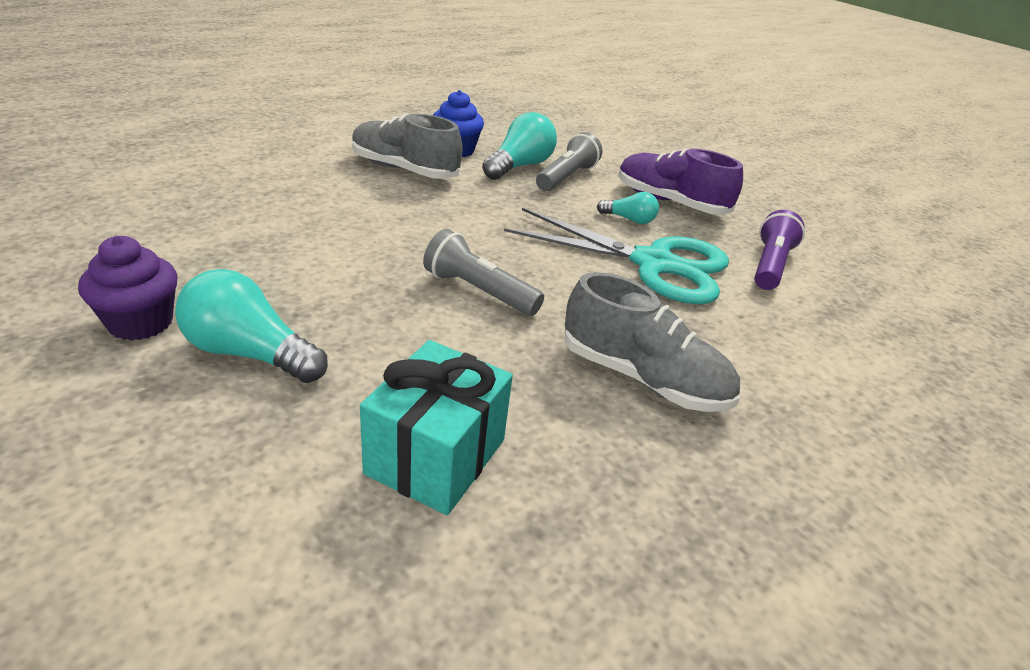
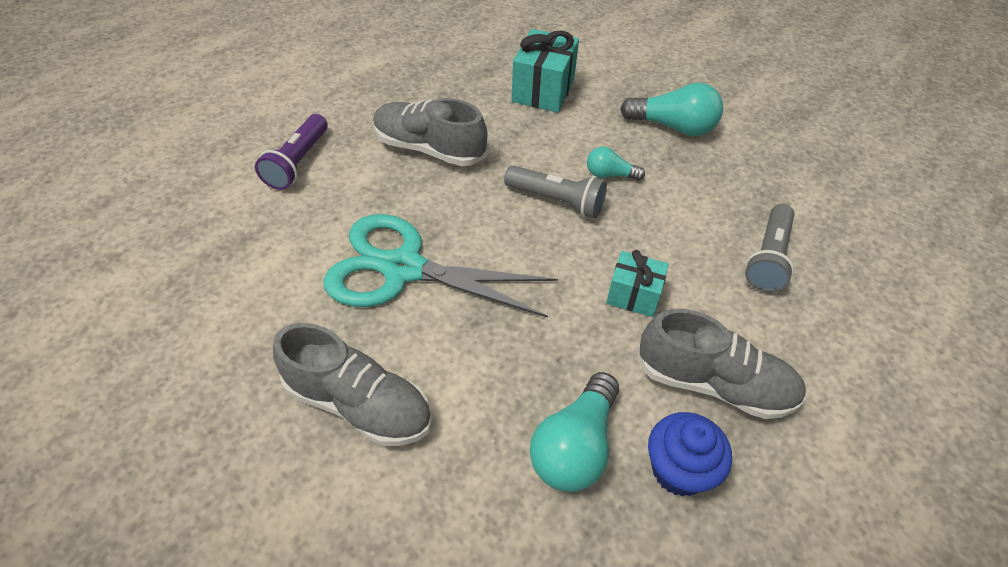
camera: 175 degrees right, 15 degrees up
(140, 322) = (751, 135): purple cupcake -> none
(436, 215) = (633, 295): none -> turquoise gift
(566, 177) = (504, 433): grey flashlight -> grey flashlight (768, 258)
(629, 219) = (420, 344): turquoise light bulb -> turquoise light bulb (609, 175)
(670, 202) = (359, 404): purple shoe -> grey shoe
(770, 265) = (274, 295): purple flashlight -> purple flashlight (298, 162)

